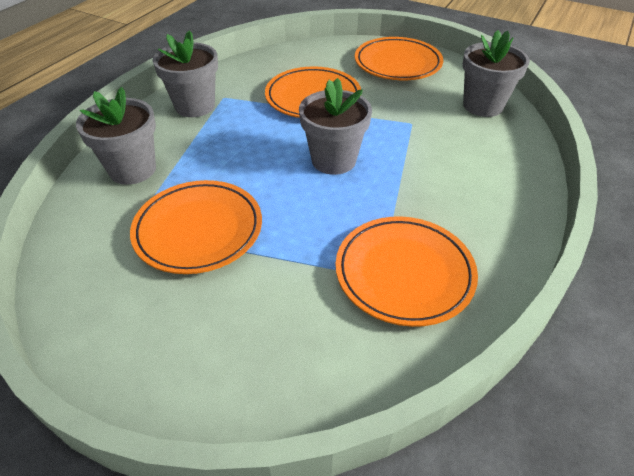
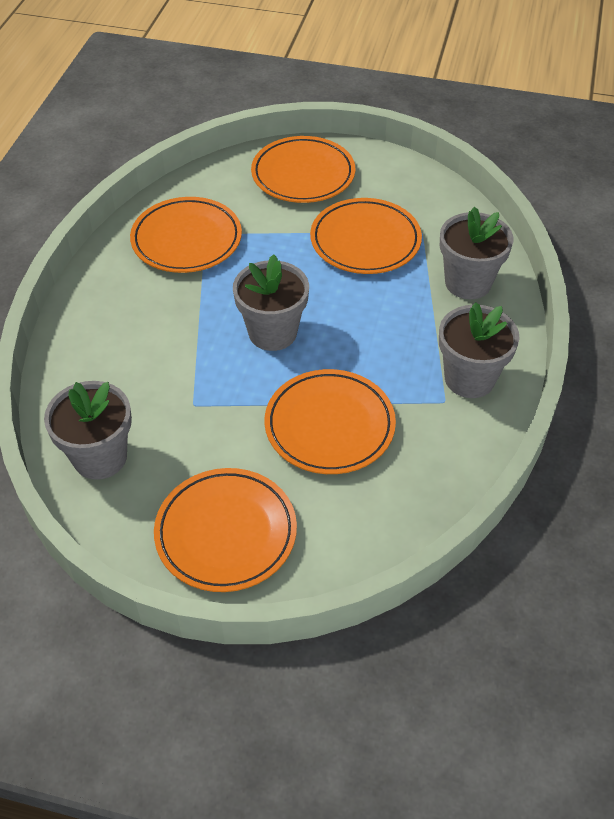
camera: 165 degrees right, 5 degrees up
(218, 349) = (303, 174): none -> orange plate

